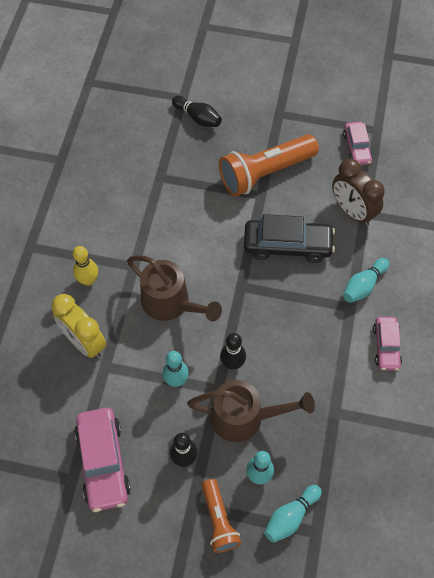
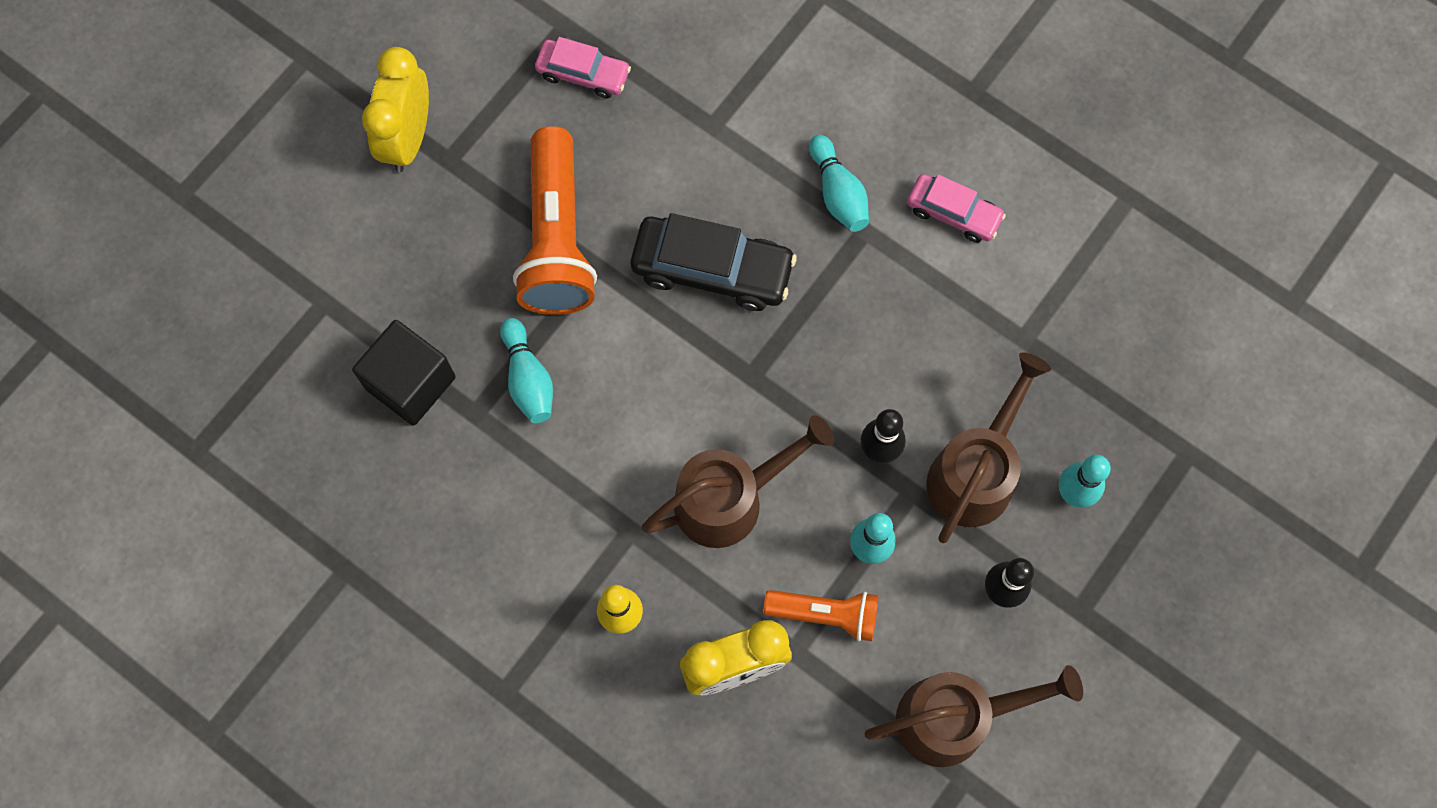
camera: 65 degrees left, 10 degrees up
(103, 462) = (956, 717): pink car -> brown watering can
(161, 146) = (410, 383): none -> black cube
(198, 117) = (383, 296): black bowling pin -> none
(219, 520) = (1117, 581): orange flashlight -> orange flashlight (825, 614)
(280, 94) = (408, 138): none -> yellow clock
(287, 245) = (712, 270): black car -> black car turned 75 degrees clockwise
(291, 516) = (1153, 477): turquoise bowling pin -> turquoise bowling pin (528, 379)
(352, 211) = (699, 142): brown clock -> none

